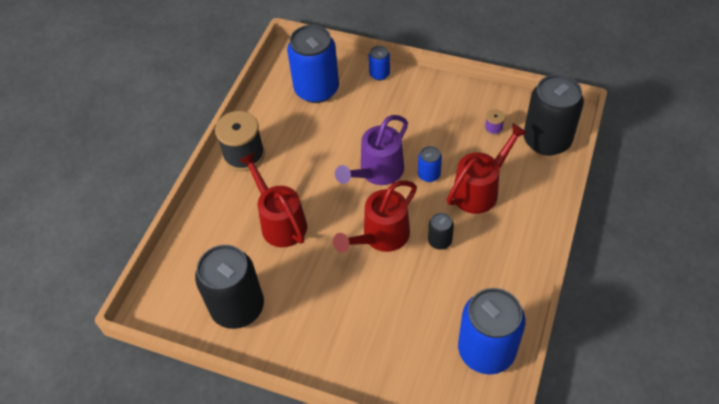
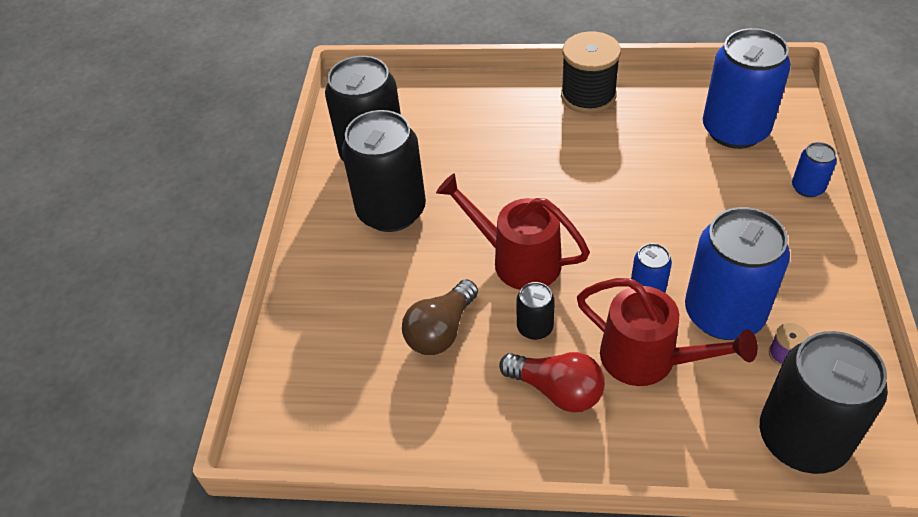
camera: 75 degrees right, 5 degrees down
(280, 221) = (502, 155): red watering can -> none
(304, 305) = (391, 211): none -> black can
(377, 172) = (622, 229): purple watering can -> none
(426, 295) = (441, 330): none -> brown light bulb
(486, 350) = (372, 421): blue can -> blue can (724, 313)
(489, 242) = (557, 390): none -> red light bulb

